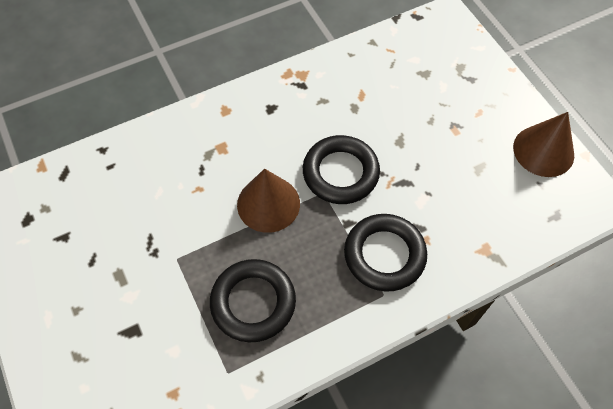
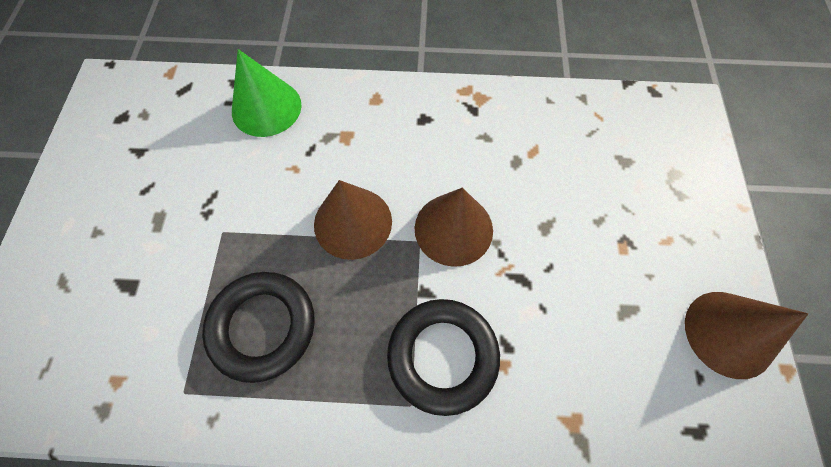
camera: 30 degrees right, 5 degrees up
(144, 156) = (266, 107): none -> green cone
(340, 173) = (453, 229): black ring -> brown cone

